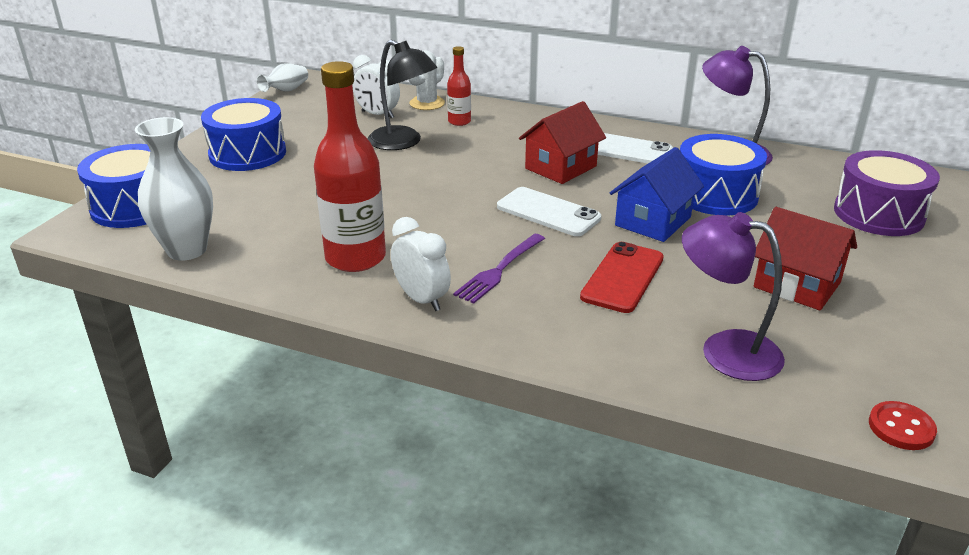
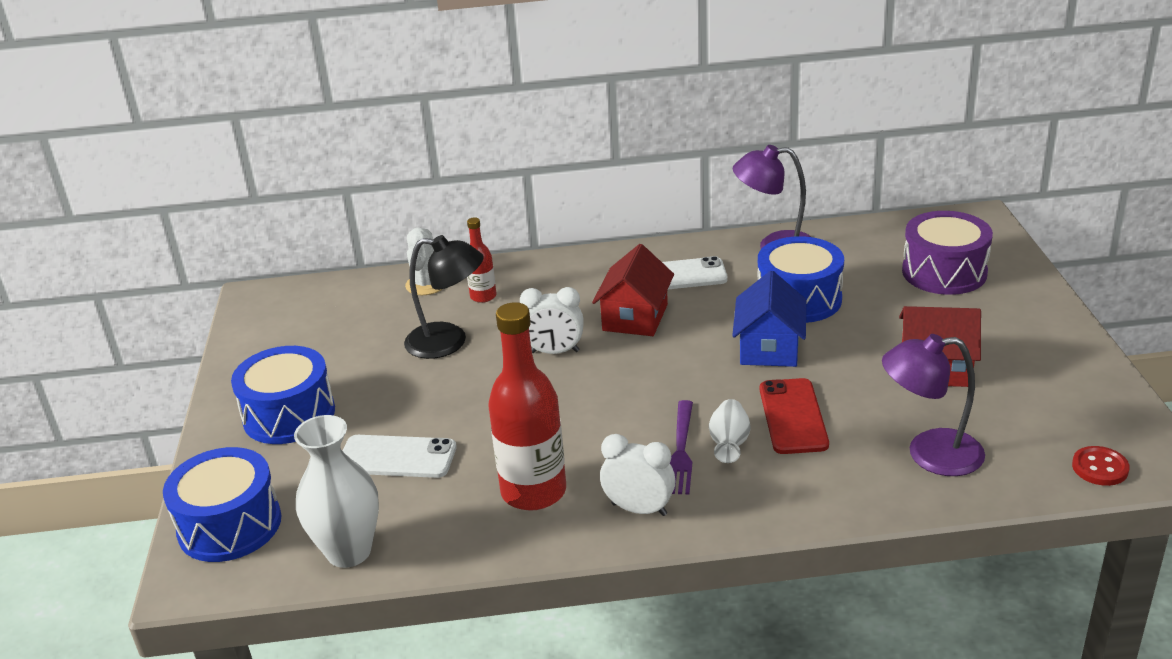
camera: 25 degrees left, 0 degrees up
(286, 90) = (245, 319): white vase -> white vase (729, 444)
(377, 115) = (385, 316): white clock -> white clock (554, 352)
(548, 212) = (668, 373): white phone -> white phone (397, 457)

